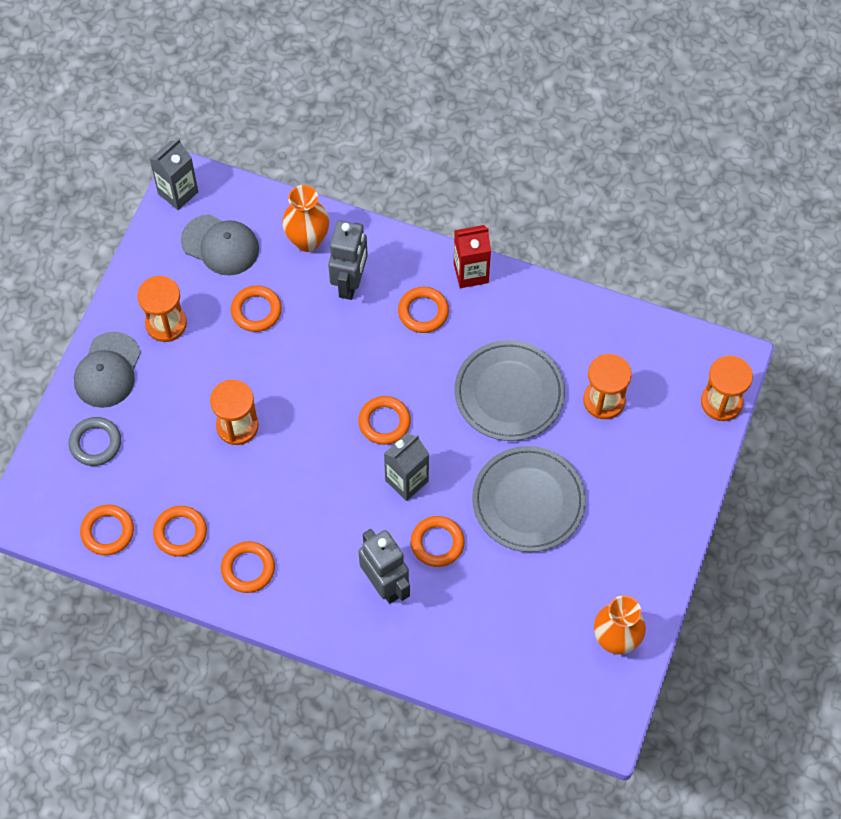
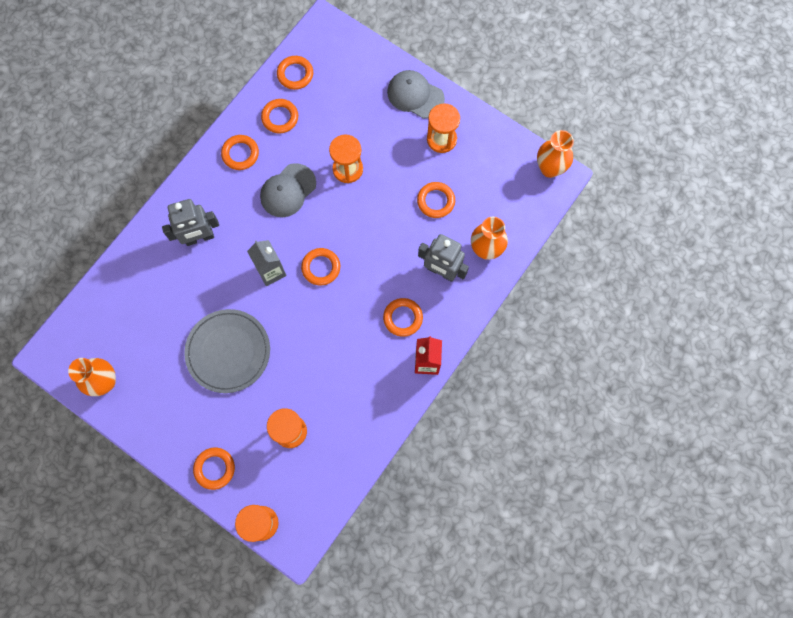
camera: 105 degrees right, 10 degrees up
(95, 443) = (362, 78): grey ring -> none
(178, 193) = (550, 168): grey carton -> orange vase
(220, 245) = (497, 188): grey cap -> grey cap (288, 190)
(437, 543) = (217, 280): orange ring -> orange ring (214, 468)
(509, 393) = (317, 362): grey plate -> none

